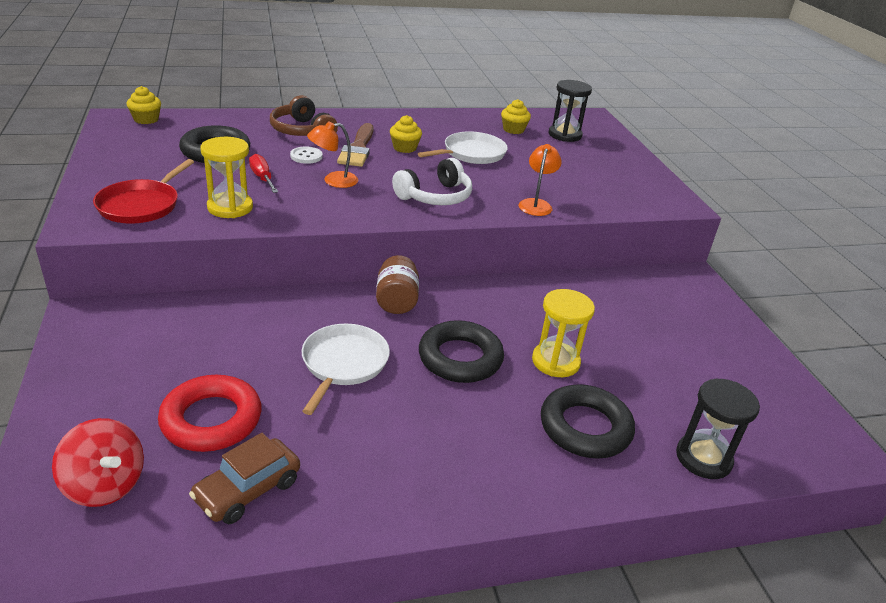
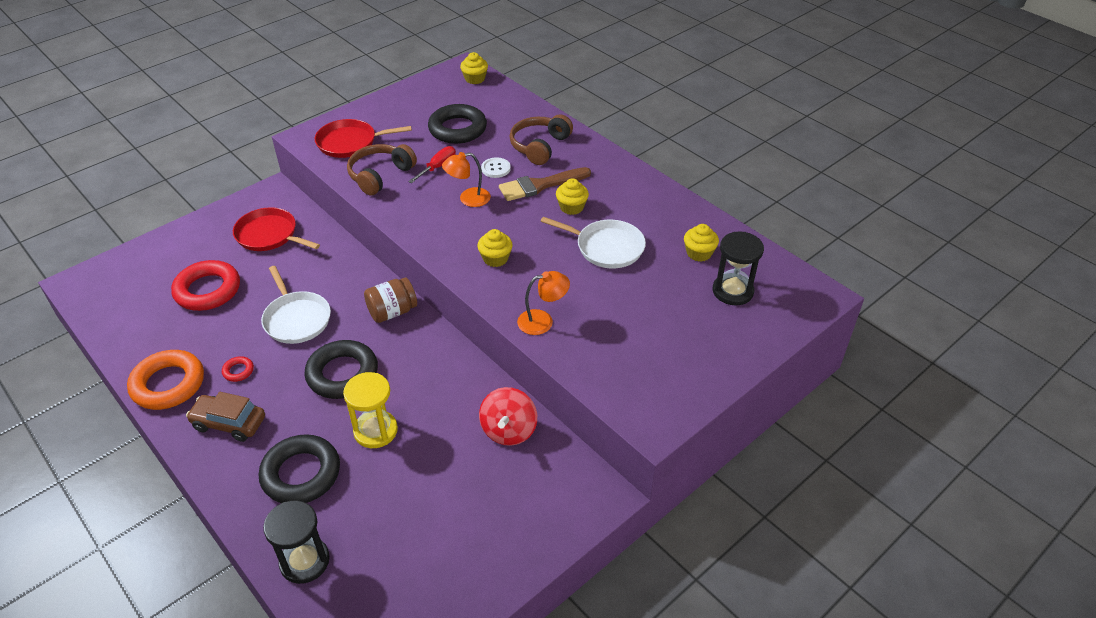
camera: 65 degrees right, 10 degrees up
(105, 485) = (137, 280): red spinning top -> red spinning top (509, 430)
(166, 341) = (269, 235): none -> red pan
(230, 207) = (380, 175): yellow hourglass -> brown headphones
(248, 490) = (157, 334): brown car -> brown car (229, 423)
(333, 181) = (468, 199): orange lamp -> orange lamp turned 60 degrees counterclockwise
(343, 364) = (296, 319): white pan -> white pan turned 75 degrees clockwise
(360, 502) = (168, 384): none -> orange ring
(390, 432) = (238, 371): none -> red ring
(435, 196) = (495, 258): white headphones -> yellow cupcake

